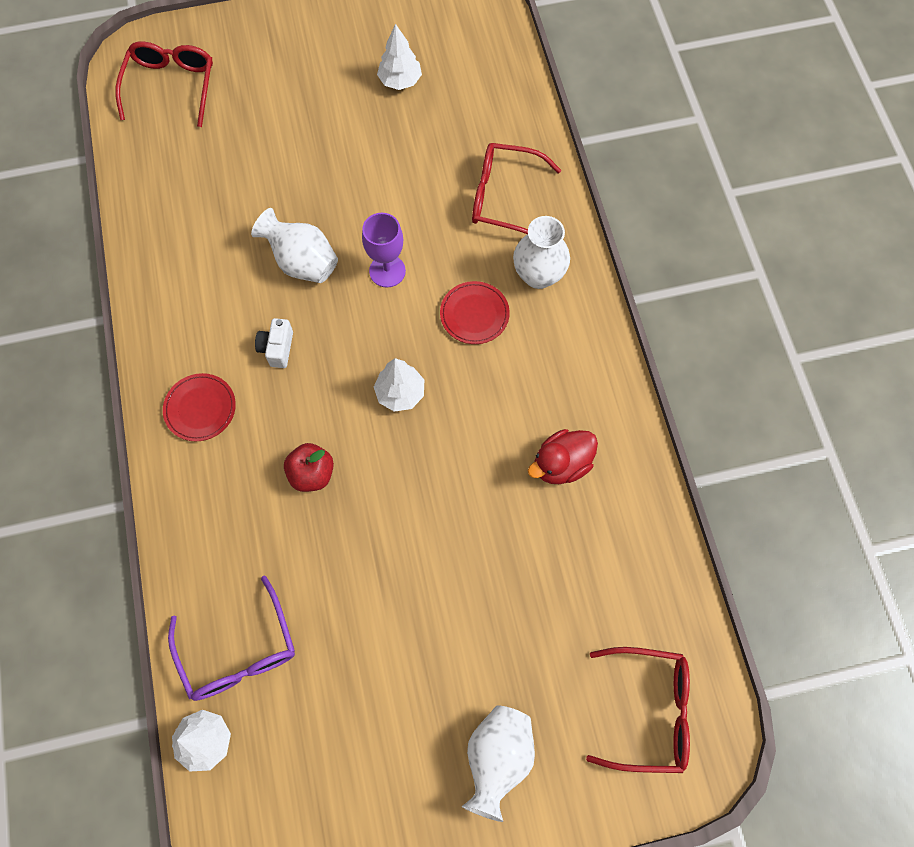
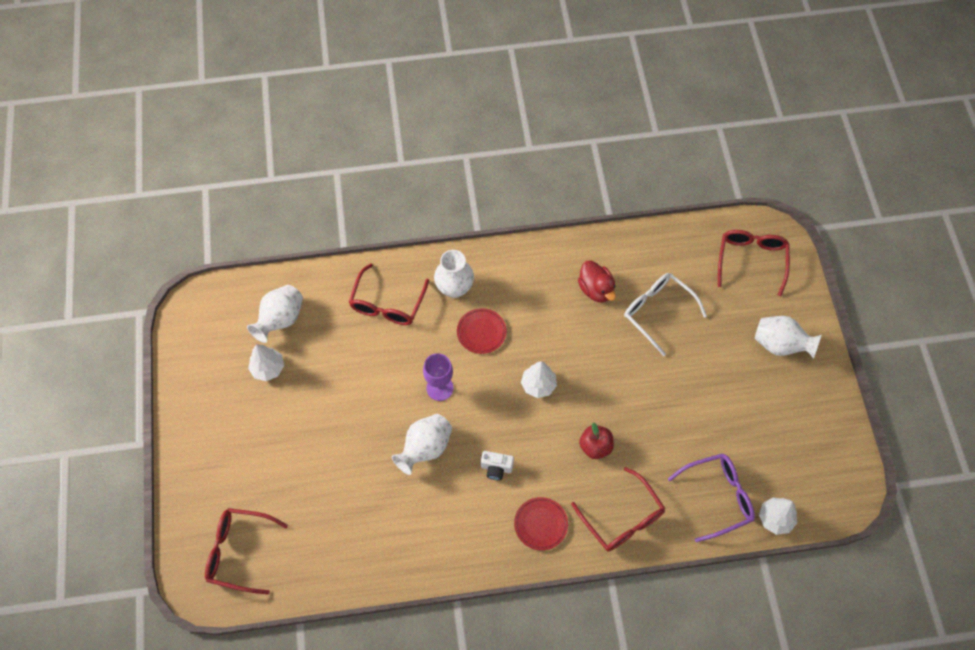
camera: 85 degrees left, 5 degrees down
(207, 515) = (622, 518): none -> red glasses
(467, 84) = (280, 320): none -> white vase
(534, 557) = (657, 312): none -> white glasses

